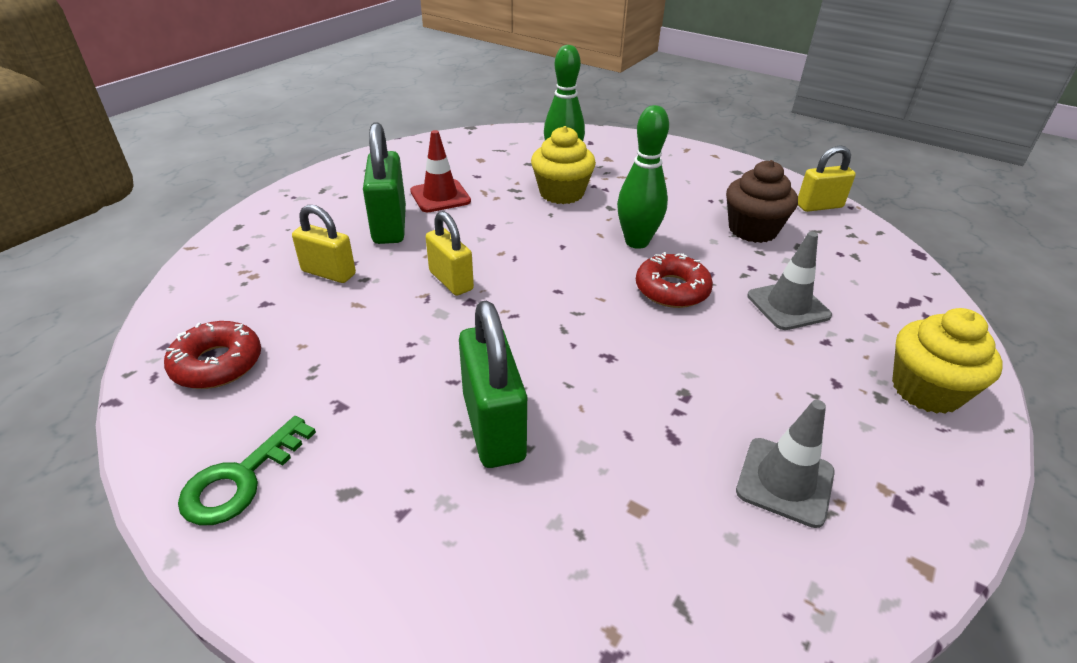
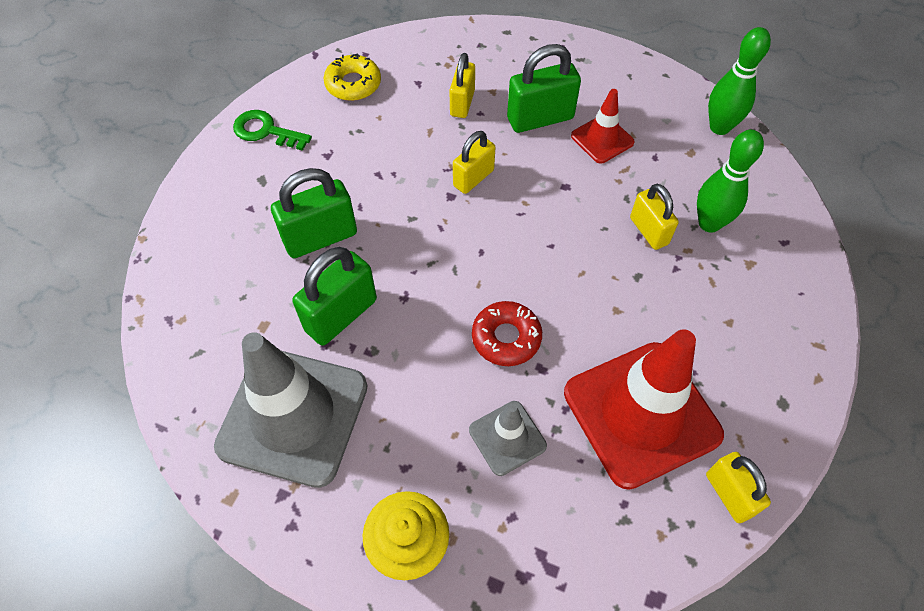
camera: 80 degrees right, 20 degrees up
(217, 364) = (353, 84): red donut -> yellow donut
(561, 193) = (649, 231): yellow cupcake -> yellow padlock
(628, 417) = (341, 315): none -> green padlock
(637, 242) = (578, 304): green bowling pin -> green bowling pin (719, 127)
(752, 230) = (641, 413): brown cupcake -> red traffic cone
(785, 481) = (293, 416): grey traffic cone -> grey traffic cone, size x2.05

